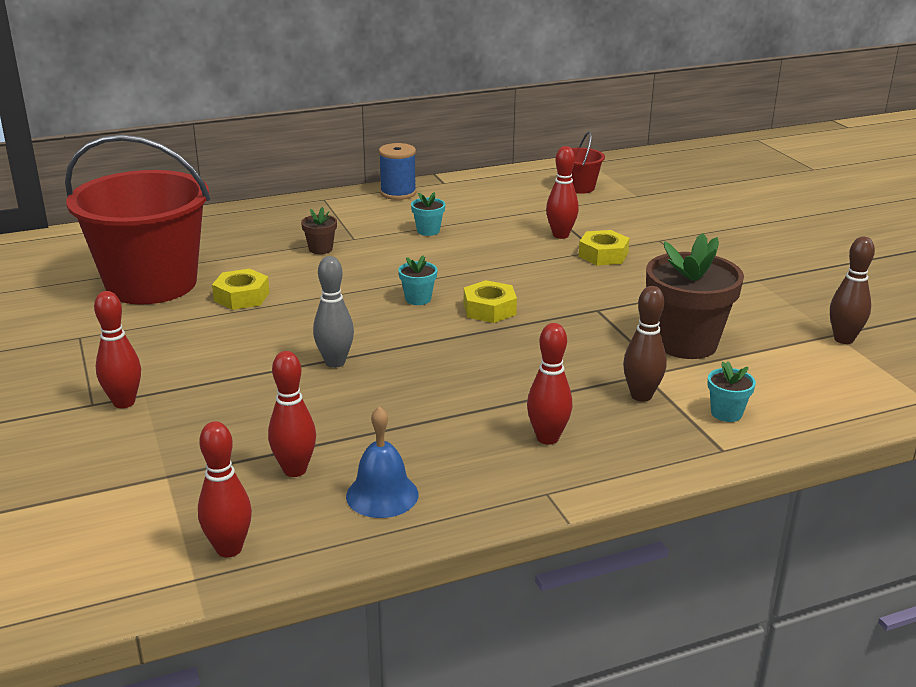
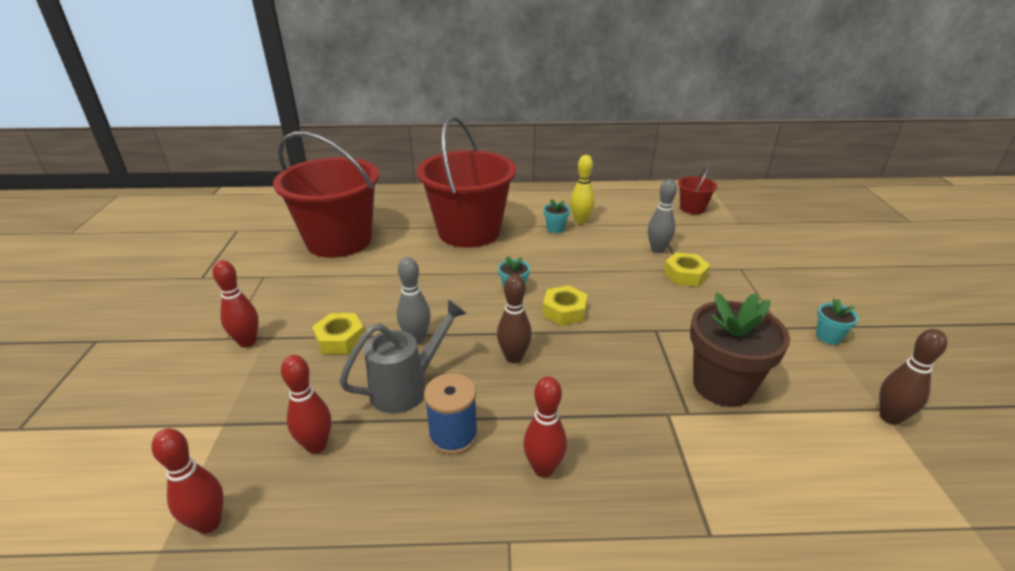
camera: 20 degrees right, 5 degrees up
(242, 297) = (389, 263): yellow nut -> yellow nut (340, 339)
(320, 249) = (469, 231): brown flower pot -> red bucket
(359, 405) = (407, 387): none -> grey watering can
(382, 495) = (365, 497): blue bell -> none
(398, 193) = (551, 193): blue spool -> blue spool (453, 435)
(454, 218) = (580, 221): none -> yellow bowling pin
(560, 235) = (657, 250): red bowling pin -> grey bowling pin
(641, 396) = (654, 439): brown bowling pin -> brown bowling pin (514, 357)
(726, 413) = (732, 484): turquoise flower pot -> turquoise flower pot (828, 337)

